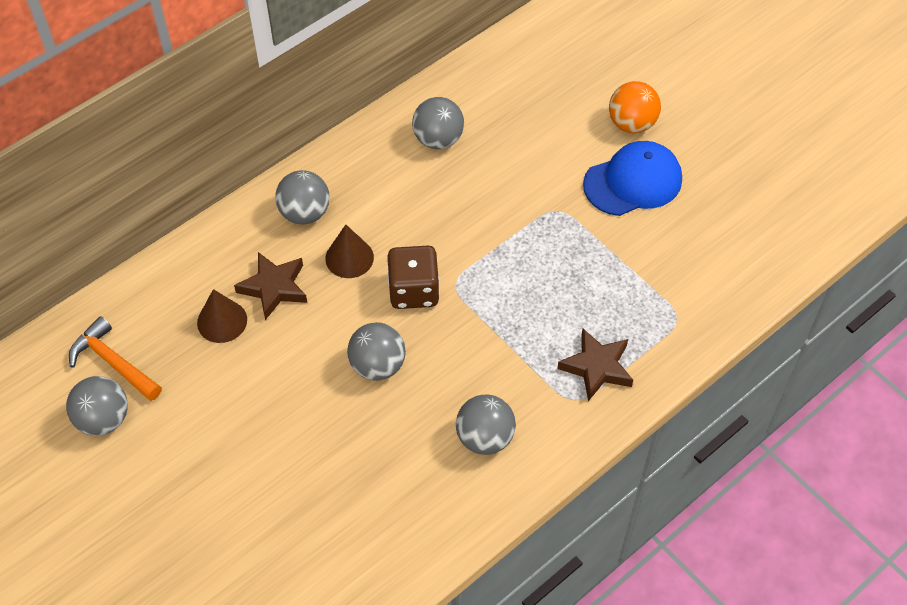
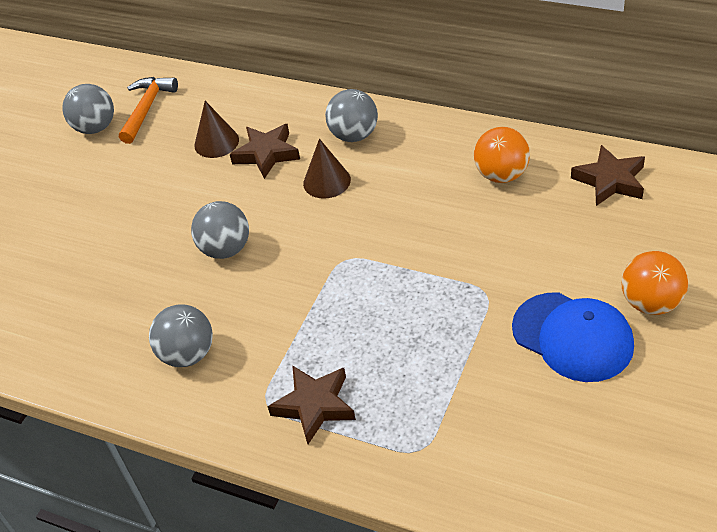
camera: 70 degrees right, 10 degrees down
(413, 291) = (319, 236): brown dice -> none
(438, 139) = (501, 175): grey ball -> orange ball
(497, 80) = (610, 180): none -> brown star

